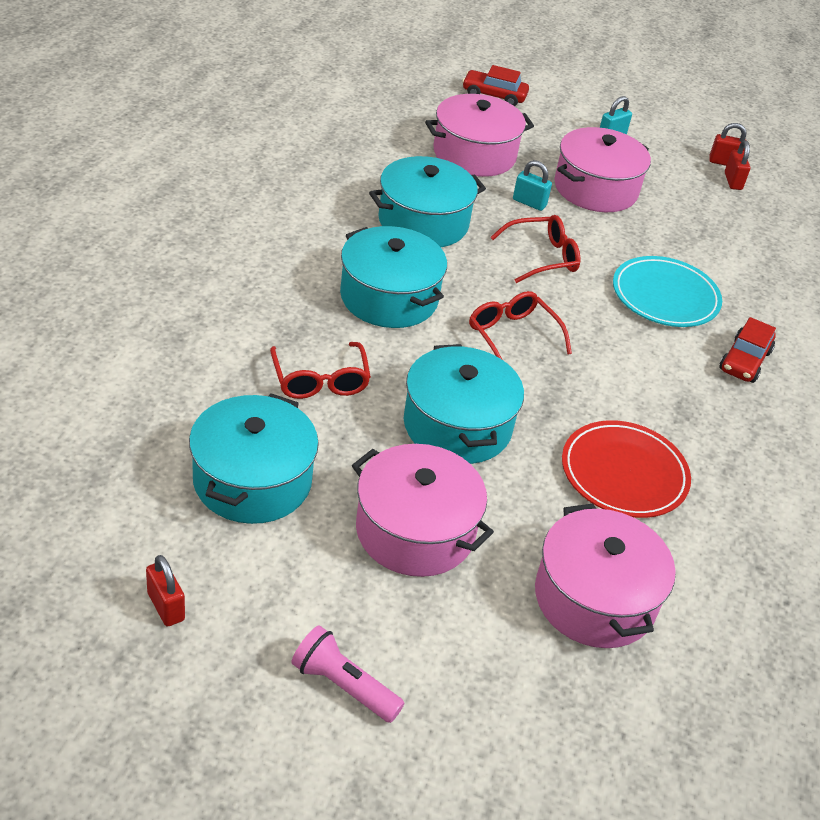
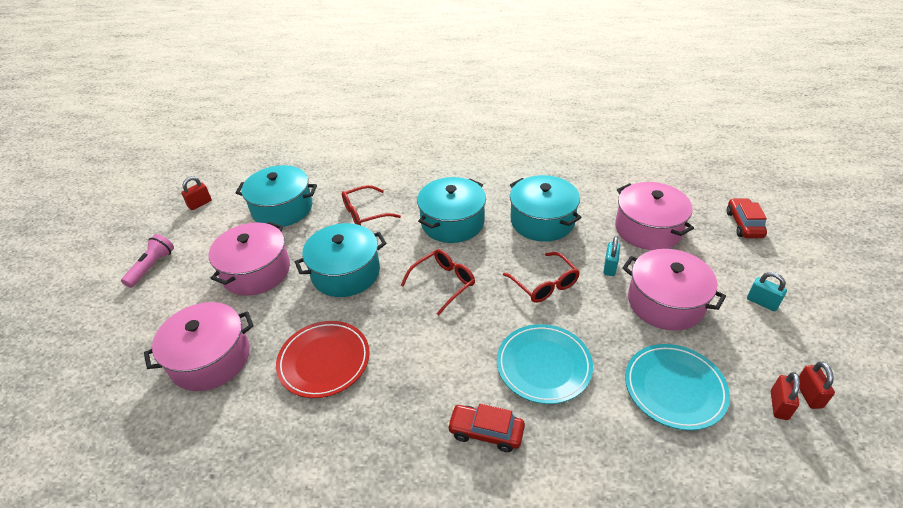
camera: 85 degrees right, 0 degrees up
(707, 227) = (674, 388): none -> turquoise plate
(733, 181) = (779, 405): red padlock -> red padlock turned 60 degrees counterclockwise

